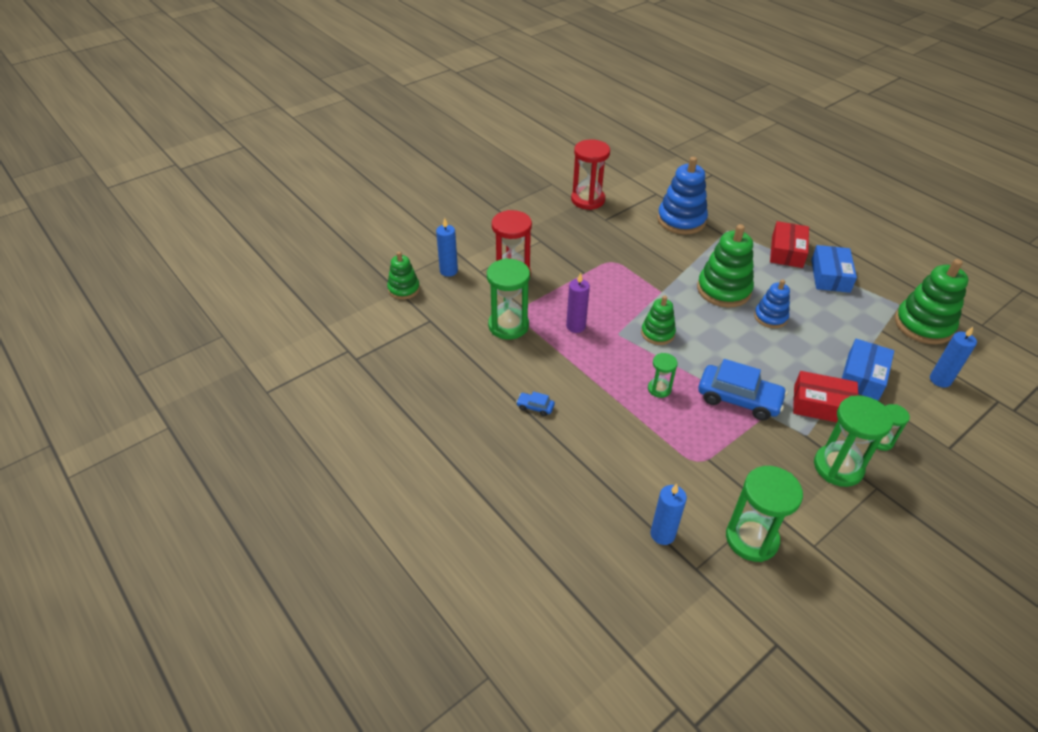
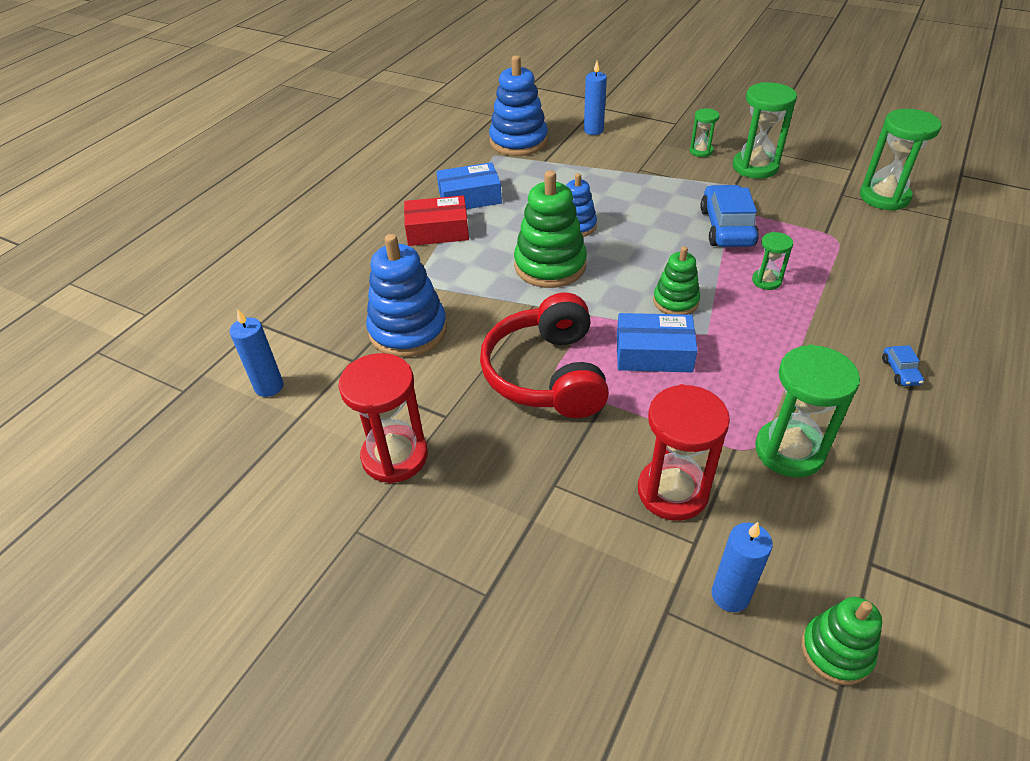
camera: 110 degrees left, 0 degrees up
(576, 326) = (726, 377): purple candle -> none
(617, 259) = (547, 374): none -> red headphones
(662, 534) = (942, 242): blue candle -> blue candle (269, 386)
(822, 405) = (685, 182): red box -> none
(863, 376) = (624, 165): blue box -> blue box (653, 353)
(923, 325) = (518, 141): green stacking toy -> blue stacking toy

